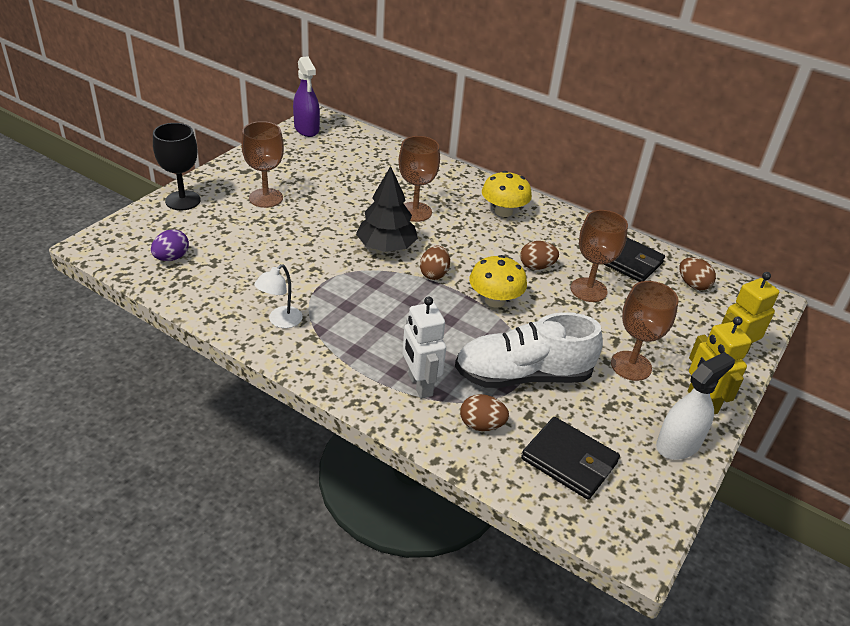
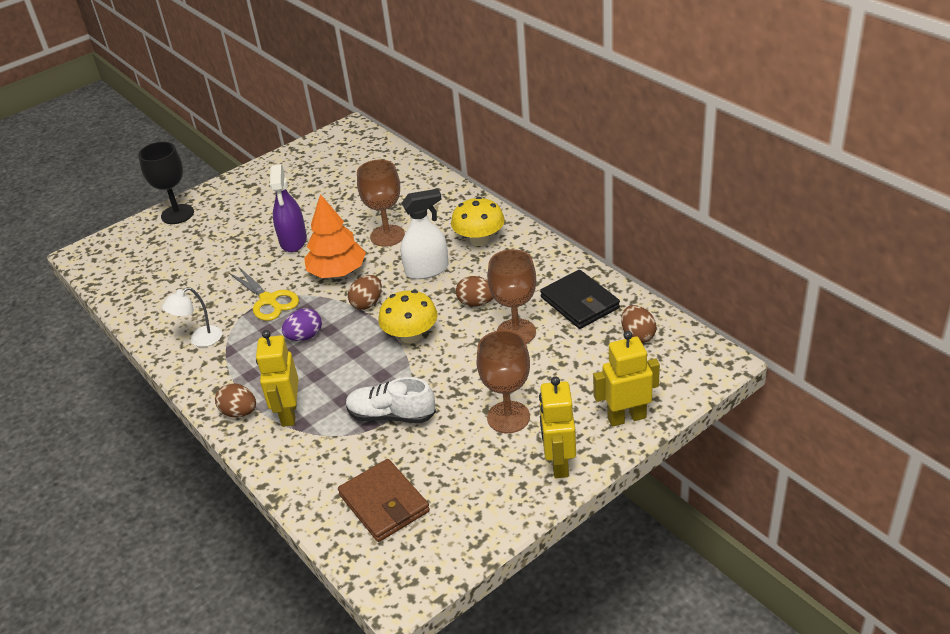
camera: 25 degrees right, 0 degrees up
(171, 258) = (139, 271): purple egg -> purple egg (305, 336)
(266, 198) = (252, 214): brown goblet -> none
(306, 129) = (331, 140): purple spray bottle -> purple spray bottle (293, 241)
(332, 278) = (268, 300): none -> yellow scissors
(386, 247) = (337, 272): black tree -> orange tree
(419, 385) = (288, 413): white robot -> yellow robot
(481, 425) = (323, 458): brown egg -> brown egg (239, 412)
(522, 375) = (391, 415): white shoe -> white shoe, size x0.65
(569, 461) = (384, 503): black wallet -> brown wallet
(678, 444) = (504, 503): white spray bottle -> white spray bottle (427, 270)

